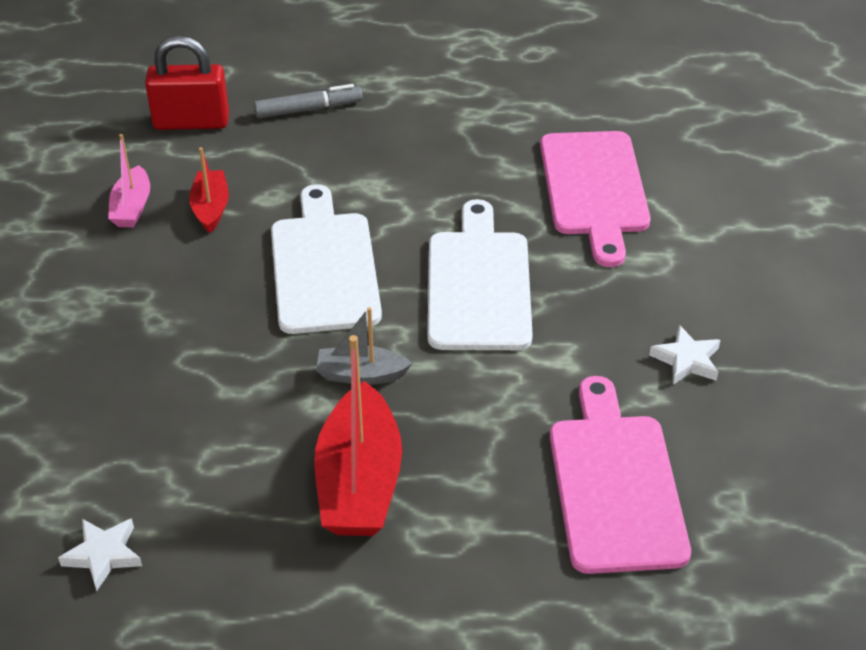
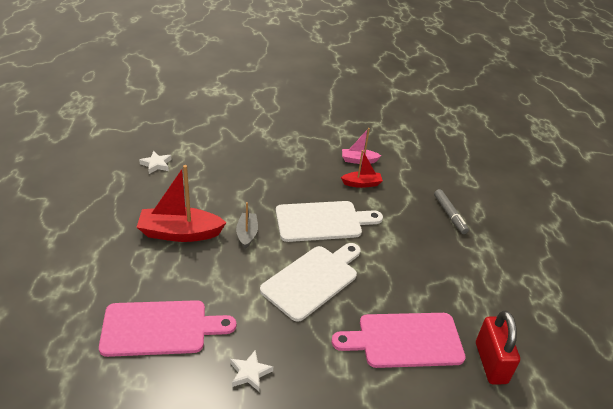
camera: 85 degrees right, 5 degrees down
(191, 122) = (426, 175): red padlock -> red padlock (490, 363)
(478, 284) = (312, 280): white cutting board -> white cutting board turned 45 degrees counterclockwise

